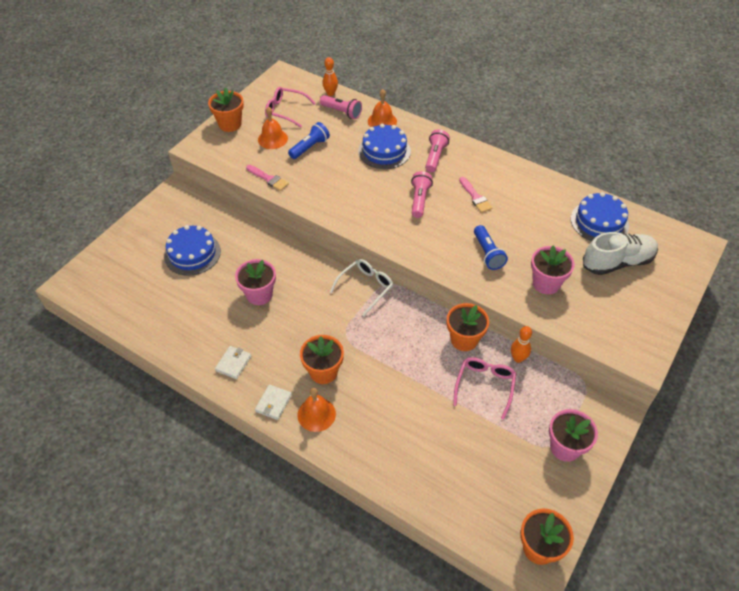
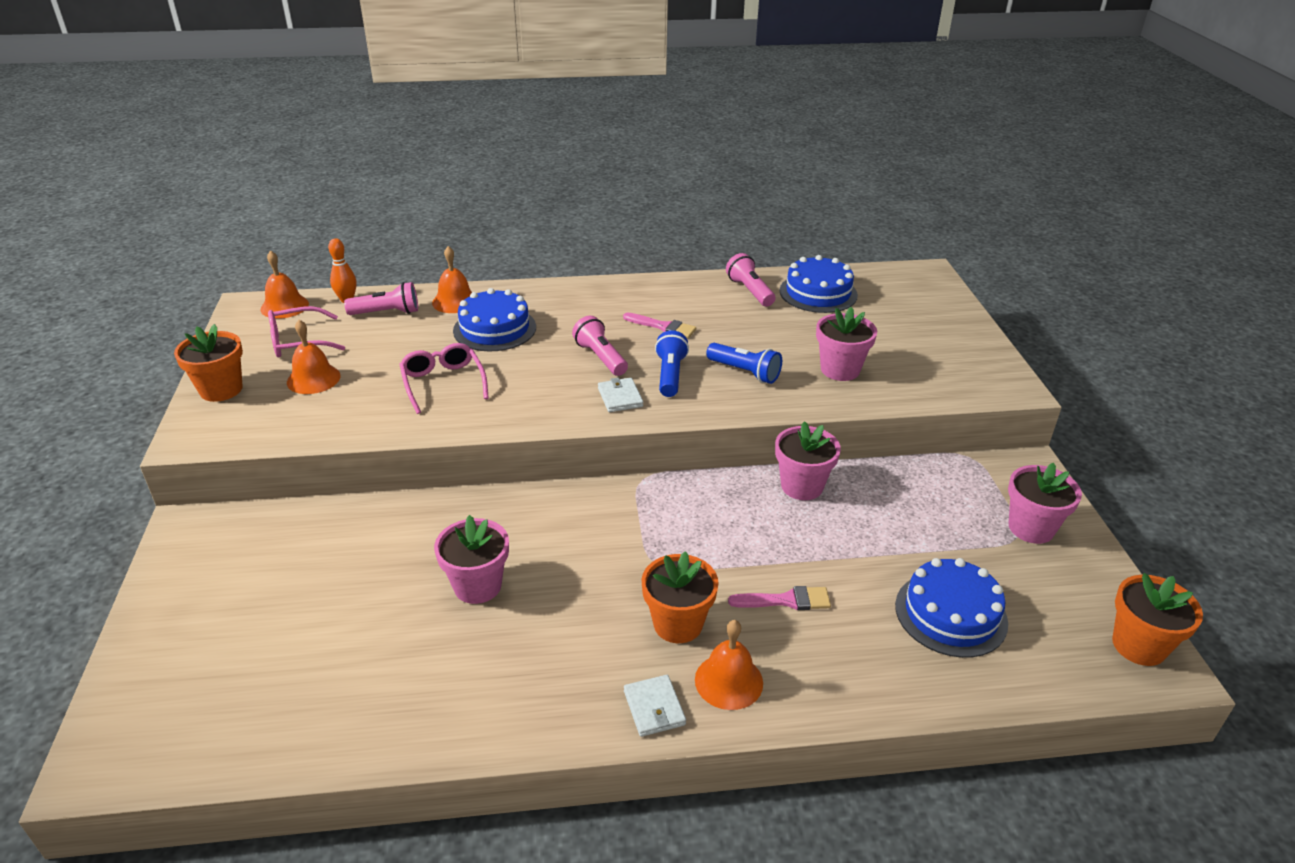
camera: 40 degrees left, 15 degrees down
(192, 253) = (305, 592): blue cake -> blue cake (950, 614)
(233, 363) = (535, 696): white wallet -> white wallet (620, 397)
(268, 179) = (360, 425): pink brush -> pink brush (786, 600)
(298, 83) = (284, 306): none -> orange bell
(310, 147) = (383, 366): blue flashlight -> blue flashlight (670, 375)
(365, 288) = (619, 497): white glasses -> none
(435, 157) = (567, 309): pink flashlight -> pink flashlight (750, 291)
(464, 339) = (802, 486): orange flower pot -> pink flower pot
(485, 386) = (881, 520): pink glasses -> pink glasses (443, 383)
(518, 358) = (879, 471): orange bowling pin -> none
(617, 262) = (880, 318): white shoe -> none

